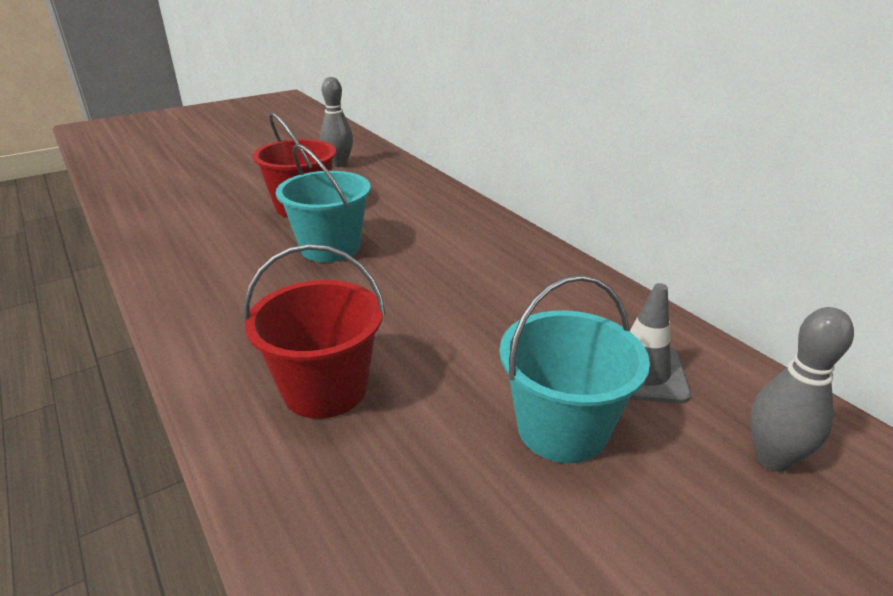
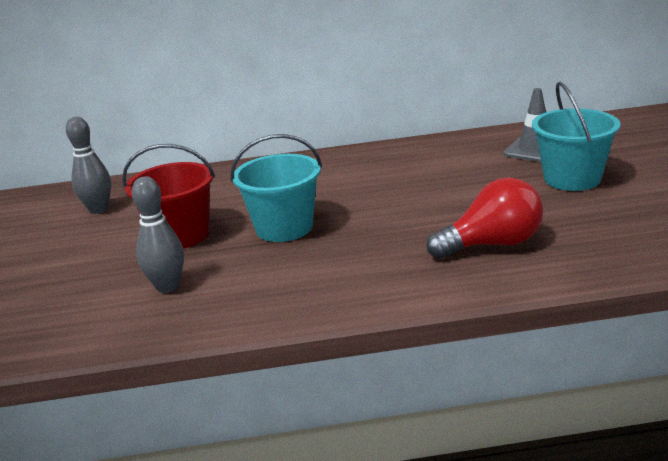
camera: 60 degrees left, 5 degrees down
(325, 389) = (492, 244): red bucket -> red light bulb
(773, 459) = (617, 137): grey bowling pin -> grey bowling pin (168, 287)

